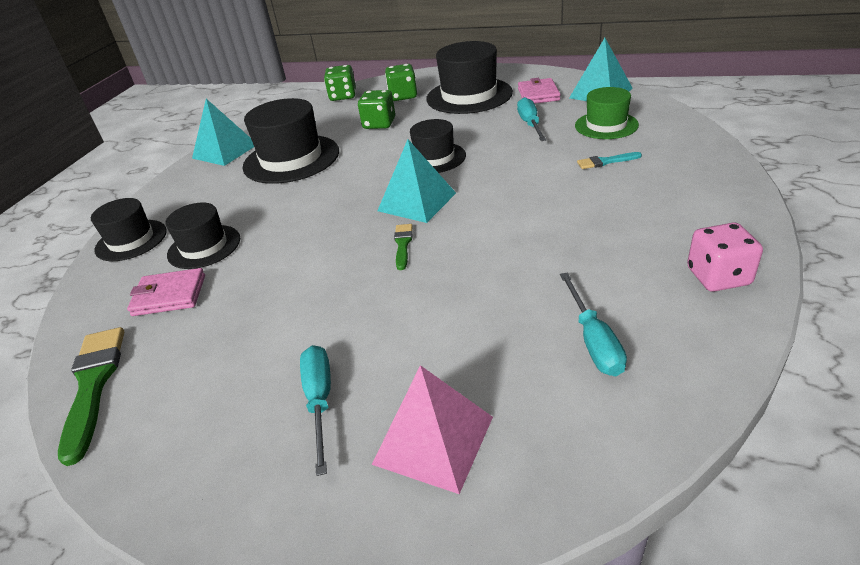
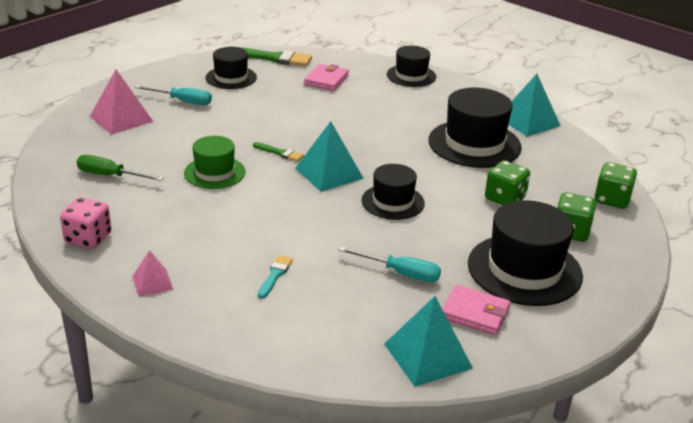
camera: 110 degrees right, 5 degrees down
(204, 247) = (370, 95): black hat -> black hat (231, 77)
(593, 341) = (110, 176): turquoise screwdriver -> green screwdriver
(606, 125) = (342, 313): green hat -> green hat (214, 172)
(706, 204) = (152, 282): none -> pink pyramid

